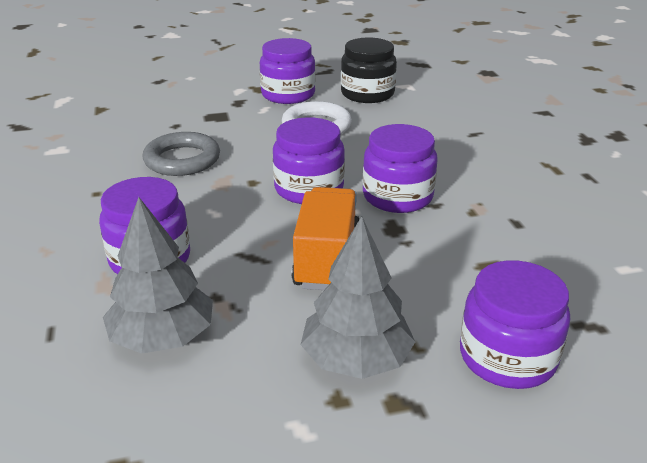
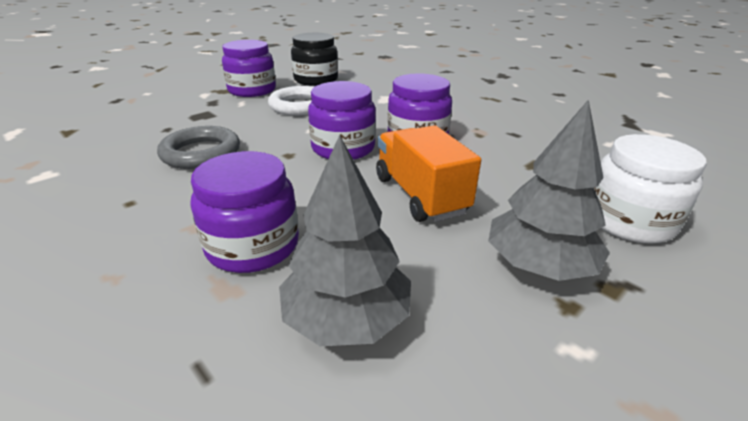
camera: 30 degrees left, 0 degrees up
(507, 357) = (628, 221): purple jar -> white jar

